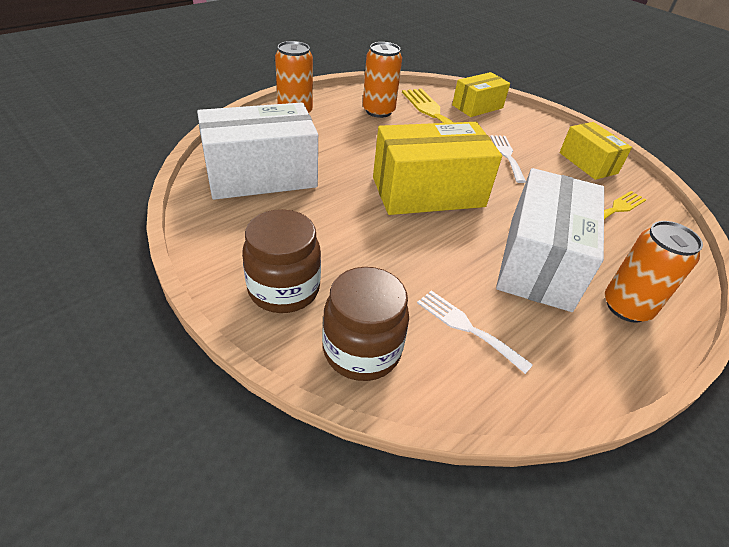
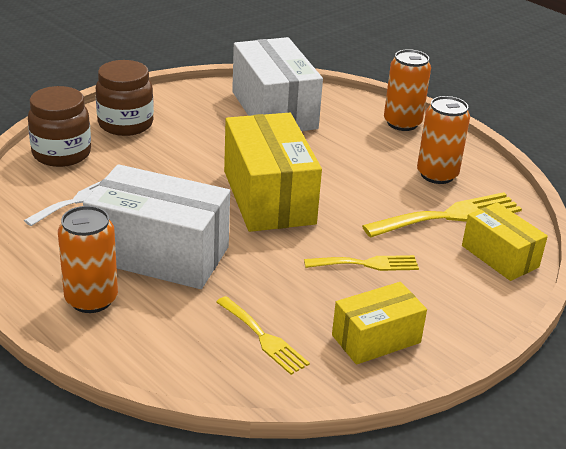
camera: 90 degrees right, 10 degrees down
(507, 156) = (367, 264): white fork -> yellow fork

